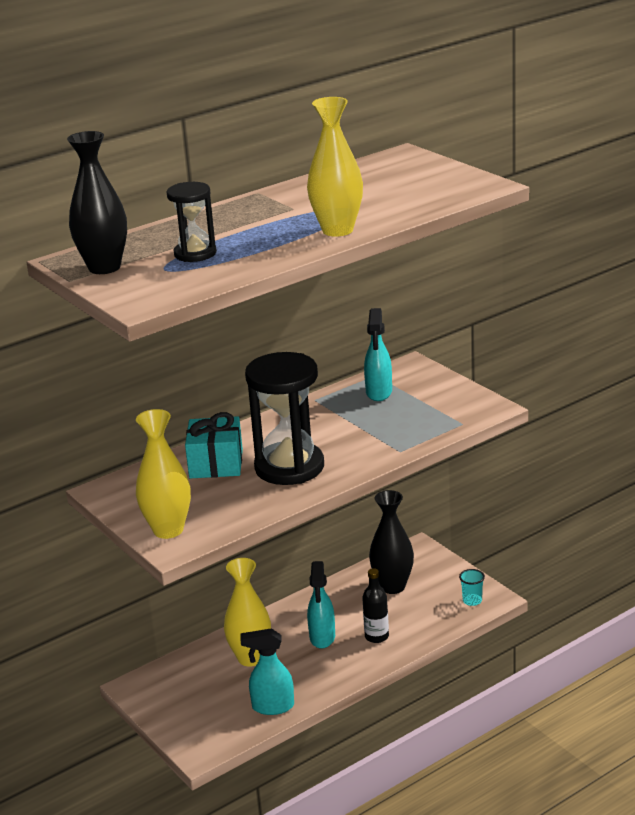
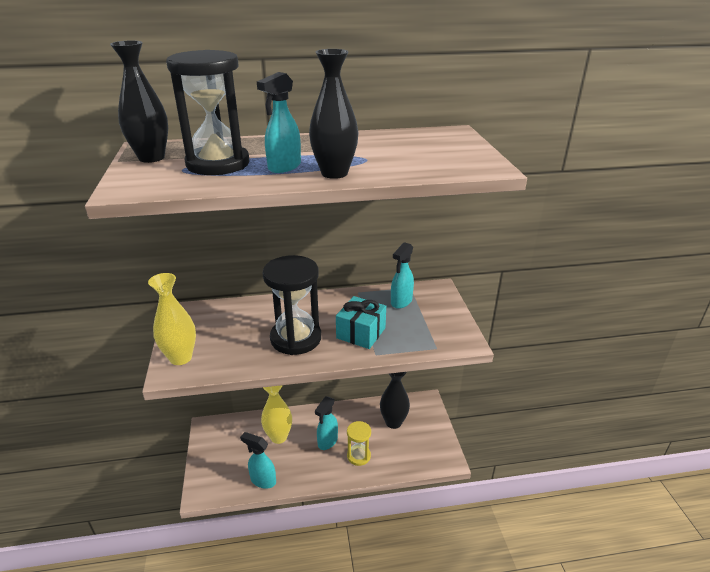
camera: 25 degrees right, 5 degrees up
(195, 253) = (218, 164): black hourglass -> black hourglass, size x1.81
(216, 464) = (257, 317): turquoise gift -> turquoise gift (361, 333)
(274, 238) = (284, 167): none -> turquoise spray bottle
(337, 230) = (334, 173): yellow vase -> black vase
(376, 636) = (358, 456): black bottle -> yellow hourglass
(472, 601) = (434, 456): turquoise cup -> none

